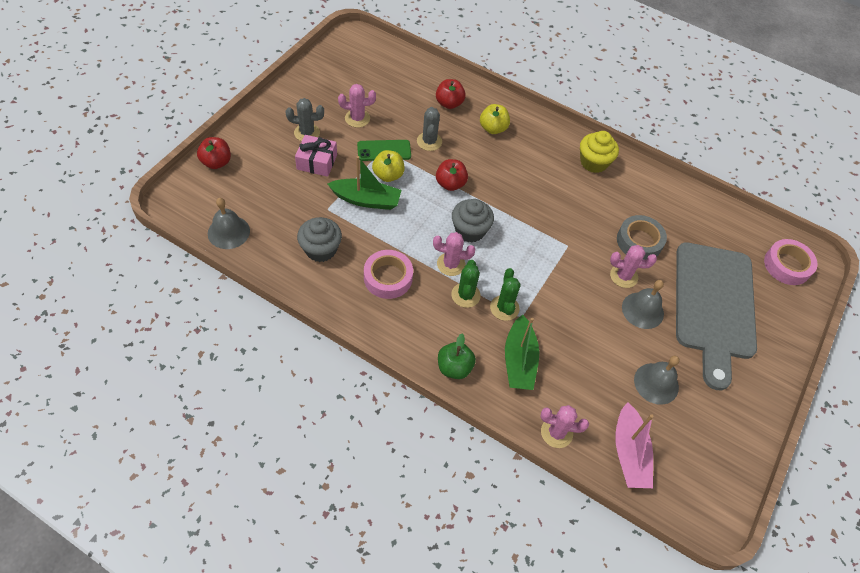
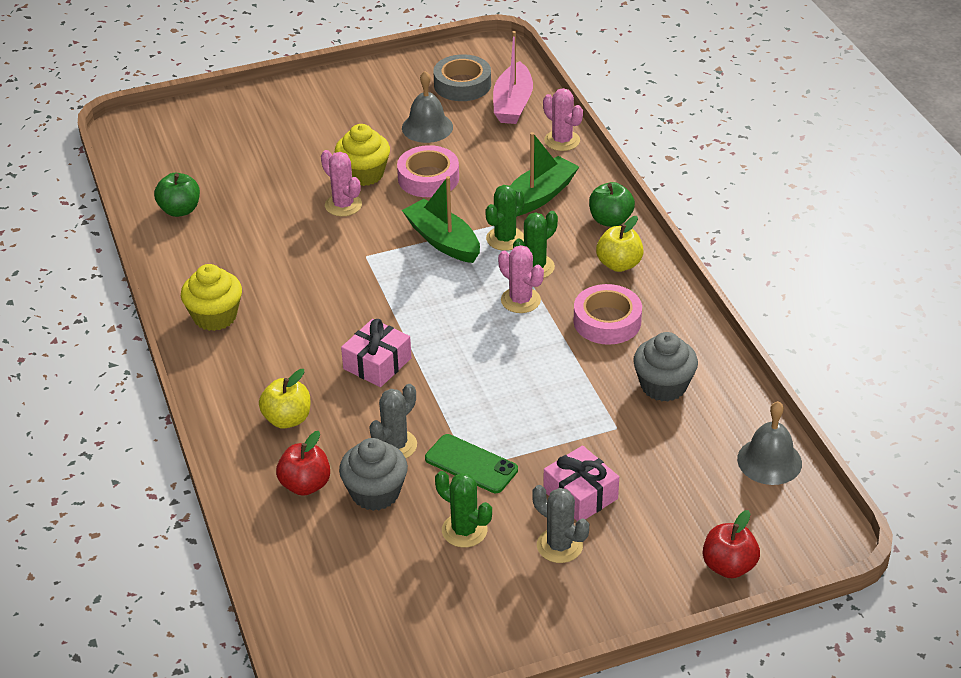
camera: 135 degrees left, 15 degrees down
(357, 118) = (464, 530): pink cactus -> green cactus
(366, 200) = (555, 413): green boat -> green boat (443, 241)
(388, 175) = (497, 429): yellow apple -> yellow apple (619, 264)
(450, 184) = (426, 380): red apple -> none
(470, 230) = (460, 321): grey cupcake -> grey cupcake (375, 493)
(485, 180) = (377, 363): none -> pink gift
(629, 453) = (512, 104): pink boat -> pink boat turned 150 degrees clockwise
(639, 241) = (282, 223): grey tape -> grey tape (462, 84)
(642, 310) = (364, 174): grey bell -> yellow cupcake
(701, 217) = (180, 210): none -> green apple
(713, 305) = (288, 146): grey cutting board -> none
(787, 265) = (162, 137): pink tape -> pink tape (428, 178)

